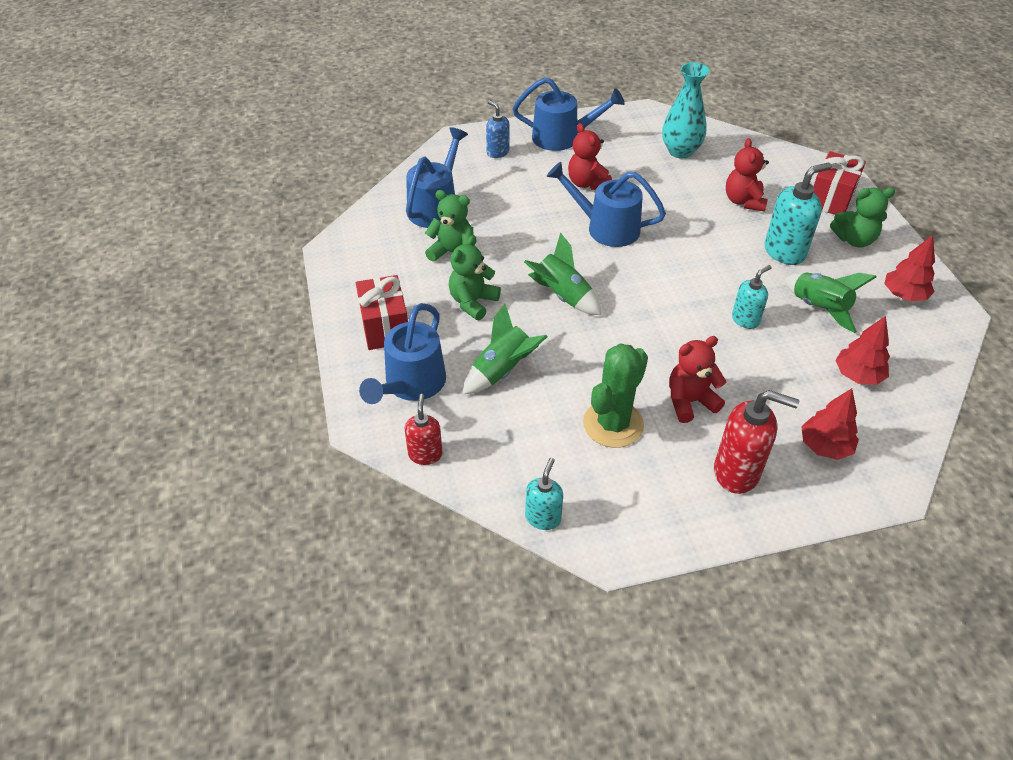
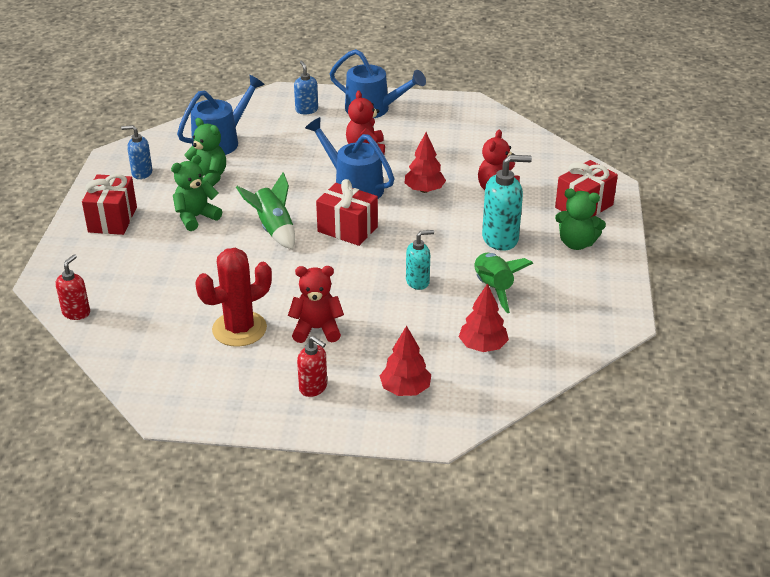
camera: 20 degrees right, 10 degrees down
(377, 263) = (141, 173): none -> blue soap dispenser
(411, 385) = (102, 264): blue watering can -> none
(502, 371) = (180, 271): green rocket -> none
(543, 518) = (132, 377): turquoise soap dispenser -> none
(613, 424) = (239, 329): green cactus -> red cactus
(635, 278) = (347, 229): none -> red gift
(680, 151) = (473, 140): turquoise vase -> none
(737, 472) = (313, 387): red soap dispenser -> red soap dispenser, size x0.61
(904, 295) = (584, 296): red tree -> red tree (424, 190)

